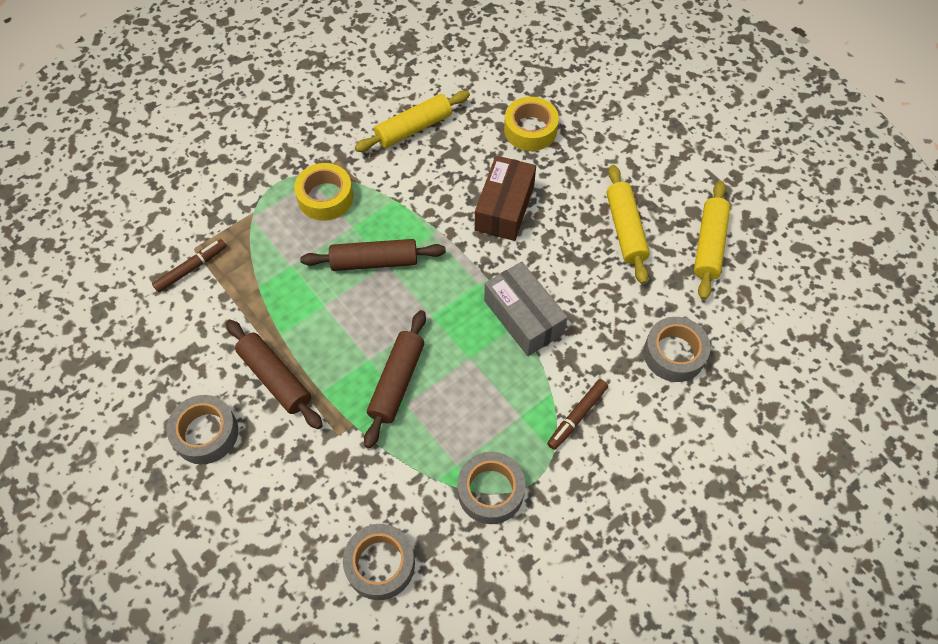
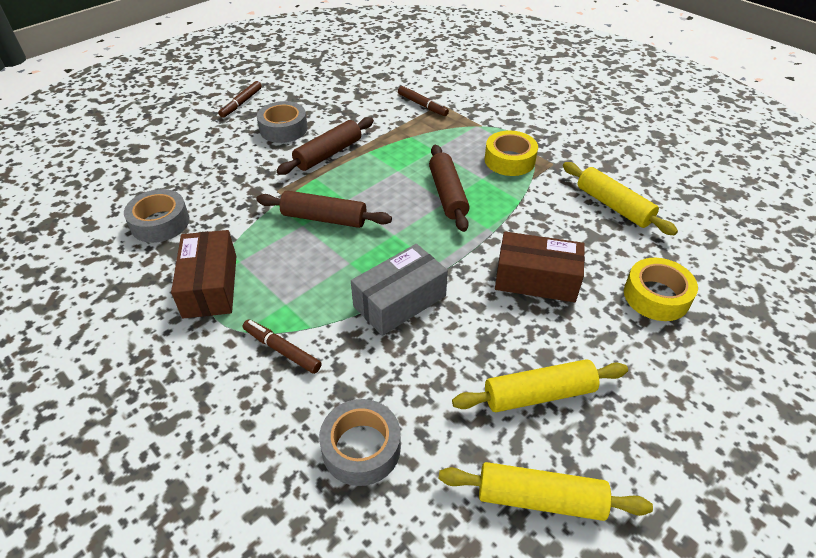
camera: 85 degrees right, 15 degrees down
(122, 495) = (241, 103): none -> brown marker
(490, 491) = (210, 286): grey tape -> brown box

